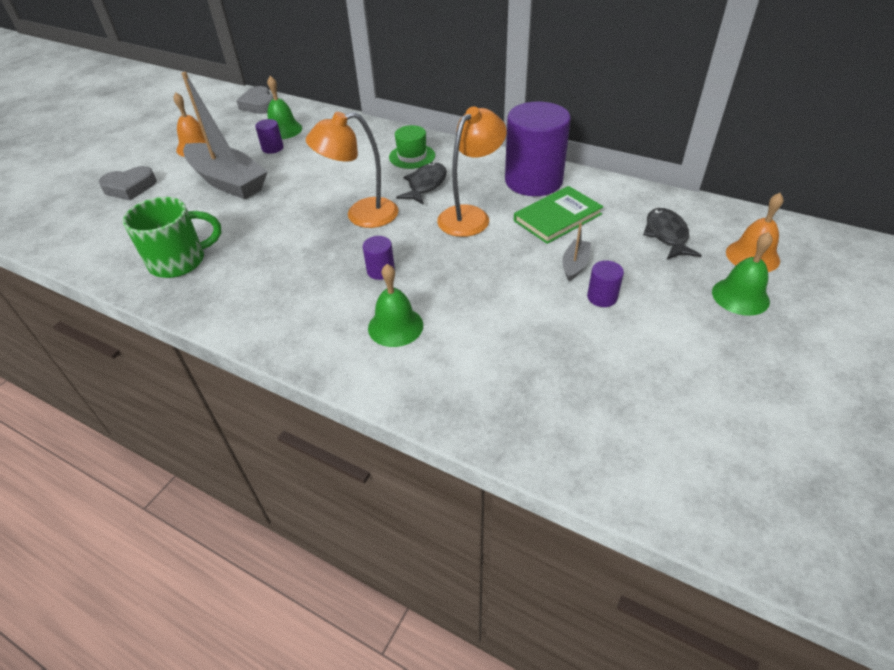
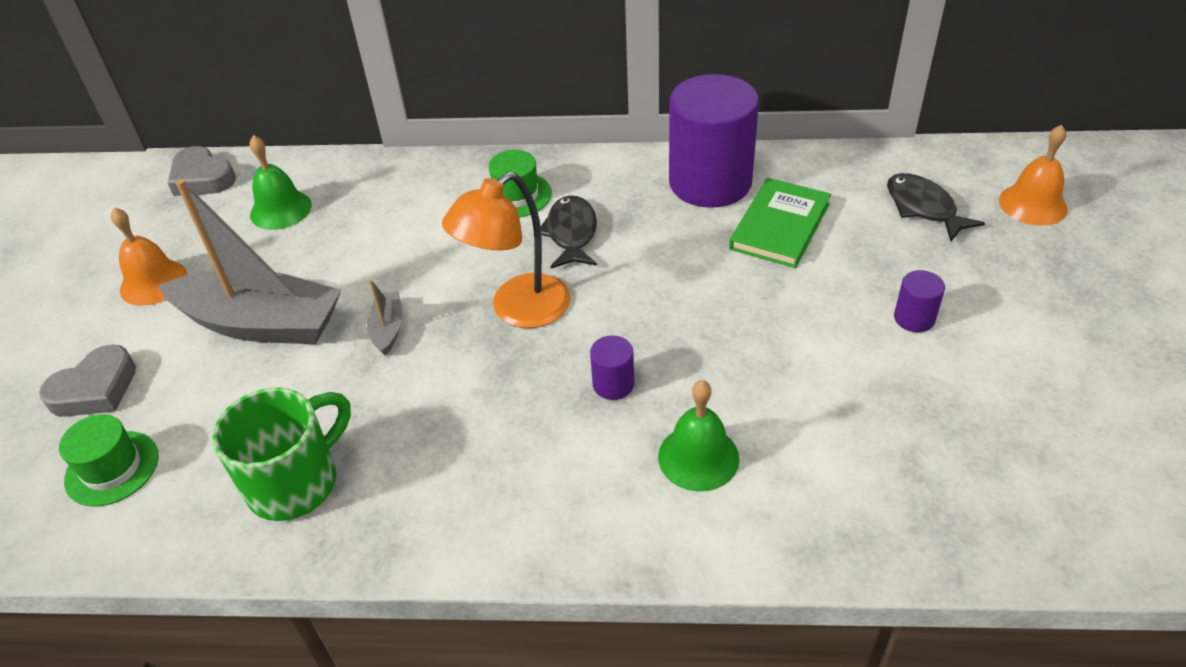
camera: 25 degrees left, 0 degrees up
(107, 225) = (112, 468): none -> green hat
(272, 148) = (289, 245): purple cylinder -> none
(470, 216) = (668, 260): orange lamp -> none
(575, 265) = (850, 286): grey boat -> grey boat (387, 329)
(740, 296) = (1057, 261): green bell -> none

